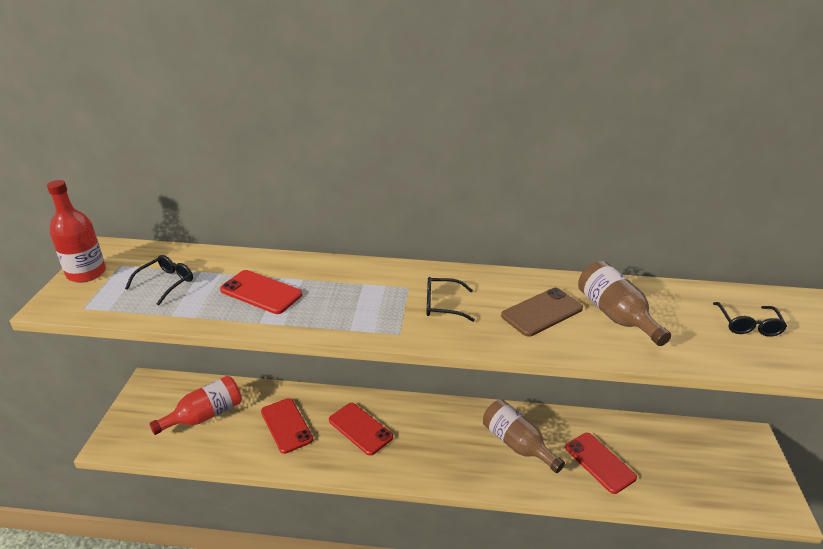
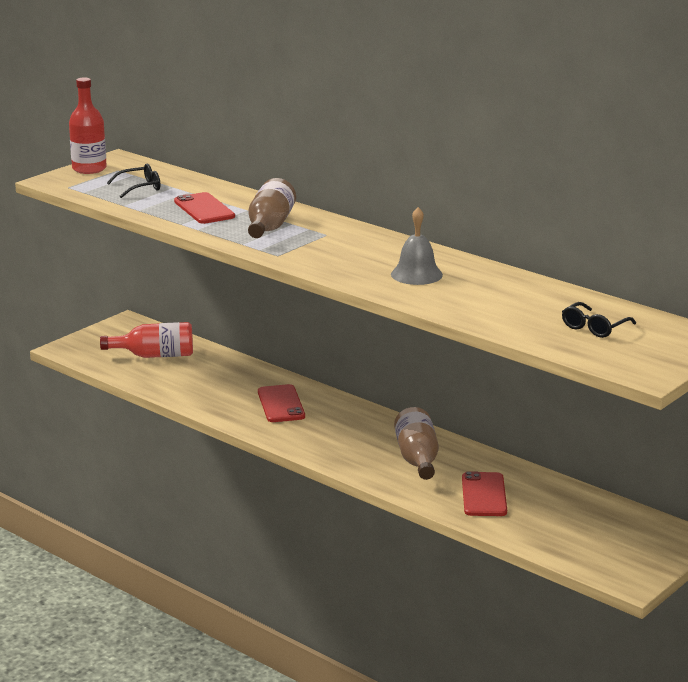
camera: 35 degrees right, 10 degrees down
(286, 425) = (217, 382): red phone -> none
(442, 305) = (338, 250): black glasses -> none
(542, 312) = (416, 274): brown phone -> grey bell
(615, 315) = (479, 292): brown bottle -> brown bottle (269, 226)

